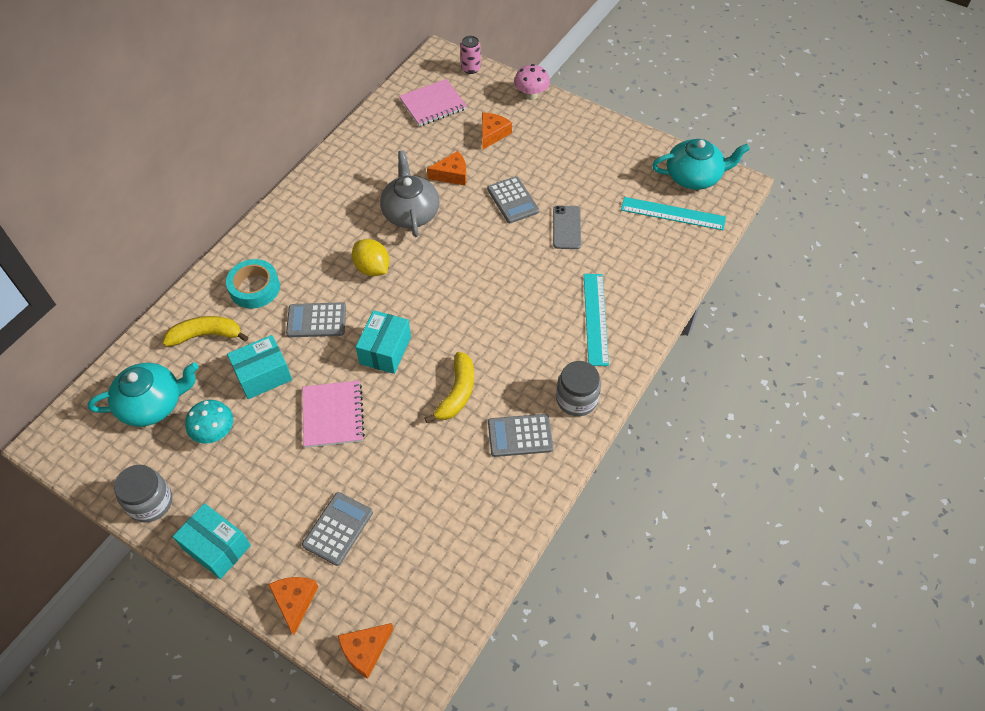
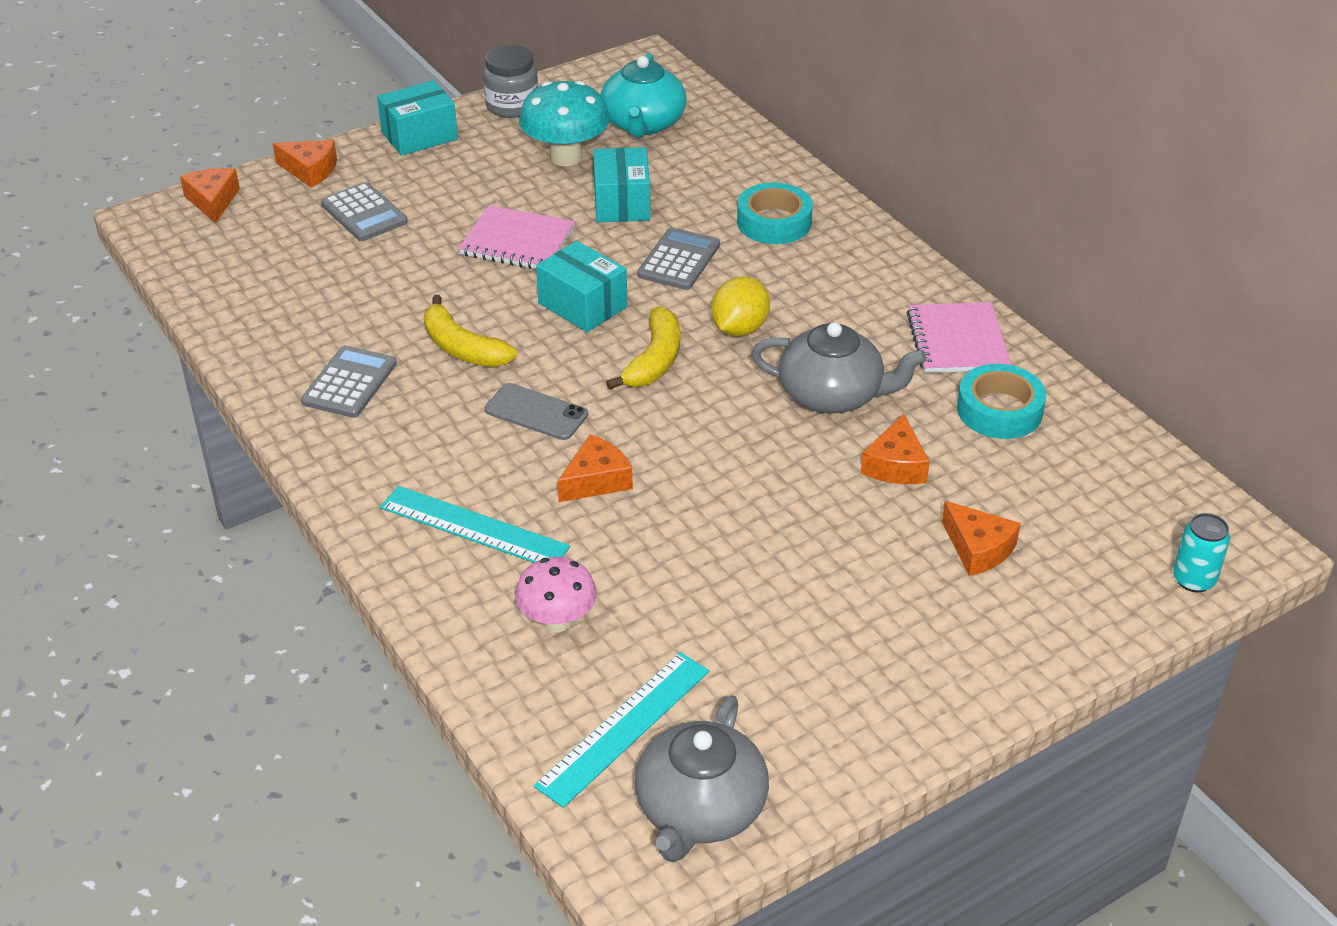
camera: 115 degrees right, 15 degrees down
(206, 335) = (719, 173): yellow banana -> yellow banana (654, 360)
(215, 433) = (566, 157): turquoise mushroom -> turquoise mushroom, size x1.50
(372, 268) = (739, 329): yellow lemon -> yellow lemon turned 45 degrees counterclockwise
(389, 149) = (999, 410): none -> turquoise tape
(433, 104) = (1099, 495): pink notebook -> pink notebook (957, 341)
(471, 68) = (1193, 580): pink can -> turquoise can
(512, 200) = (790, 519): grey calculator -> none
(531, 95) = (1071, 643): pink mushroom -> pink mushroom (557, 621)
(531, 283) = (596, 480): none -> orange cheese
(567, 227) = (685, 564): grey phone -> grey phone (536, 412)
(576, 399) = (355, 454): grey jar -> none
(694, 176) = (700, 809): turquoise teapot -> grey teapot

